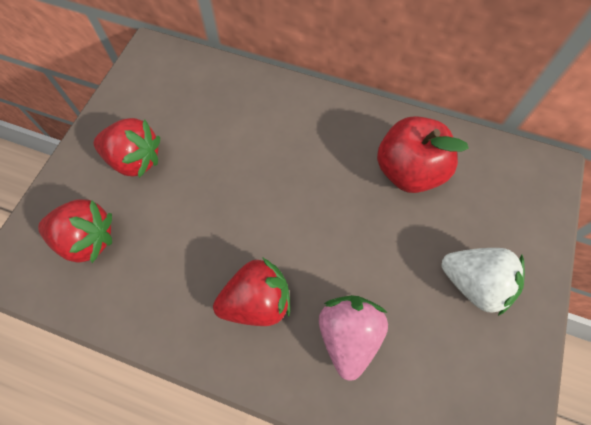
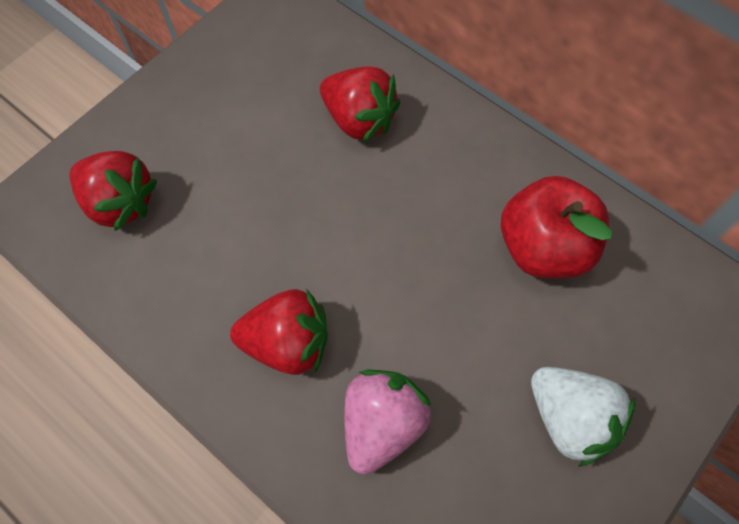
camera: 20 degrees right, 0 degrees up
(135, 160) = (208, 125): red strawberry -> red strawberry (359, 120)

